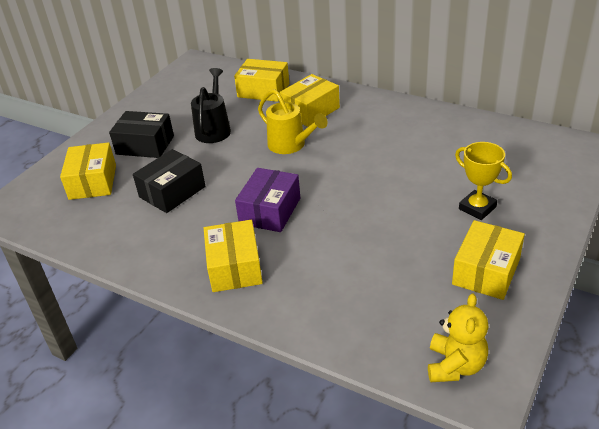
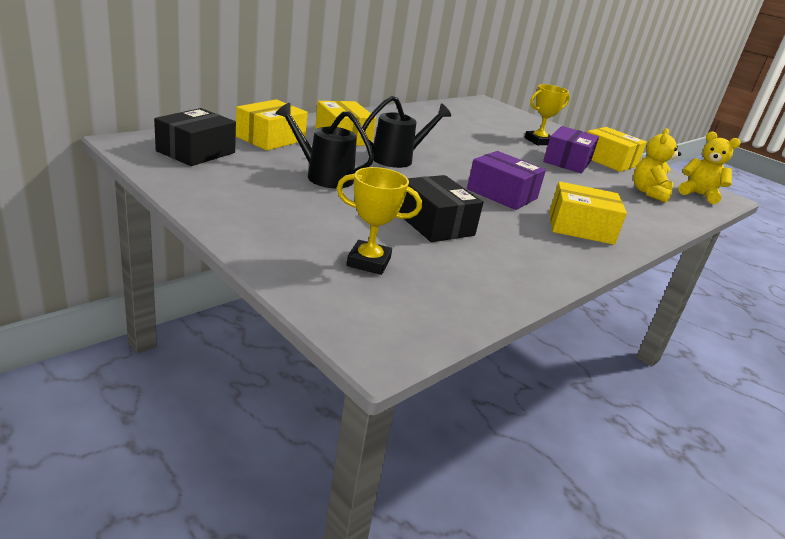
camera: 80 degrees left, 10 degrees down
(93, 182) = (368, 262): yellow box -> yellow trophy
(145, 145) = (313, 214): black box -> black box (196, 152)
(291, 145) = (398, 159): yellow watering can -> black watering can
(399, 314) = (649, 193): none -> yellow teddy bear
(429, 238) = (567, 161): none -> purple box

